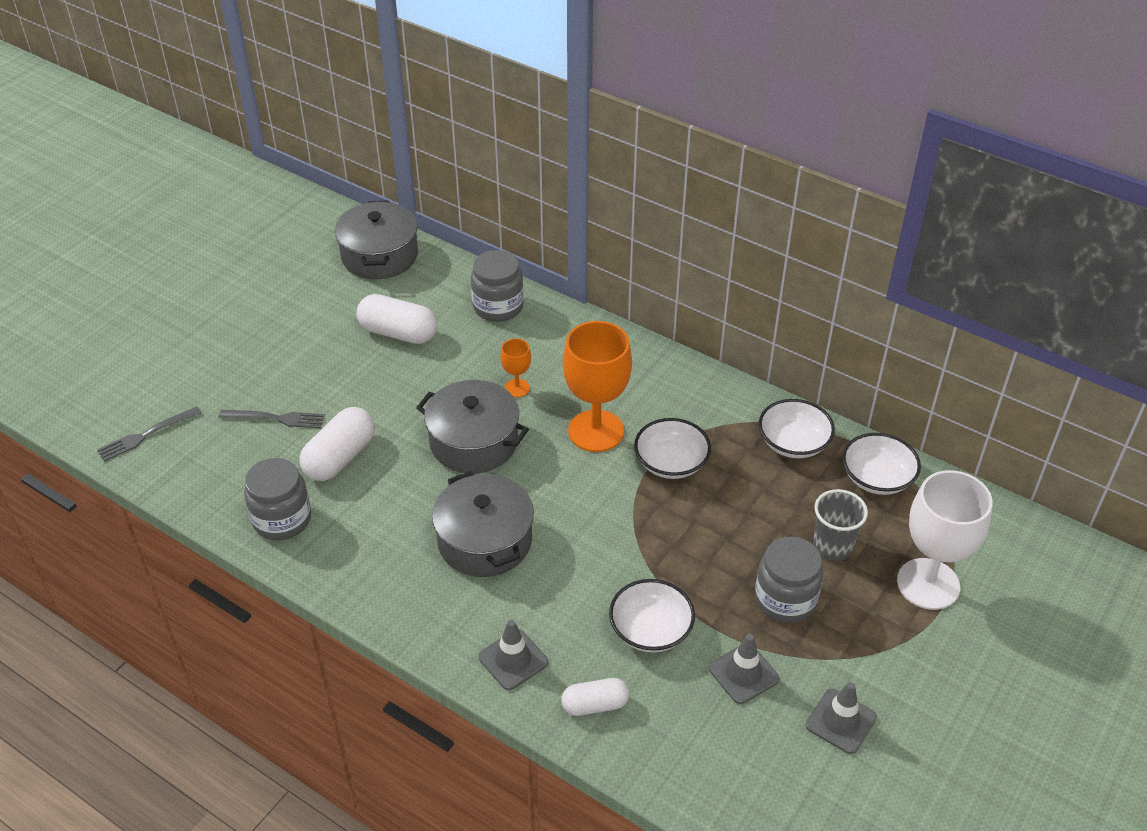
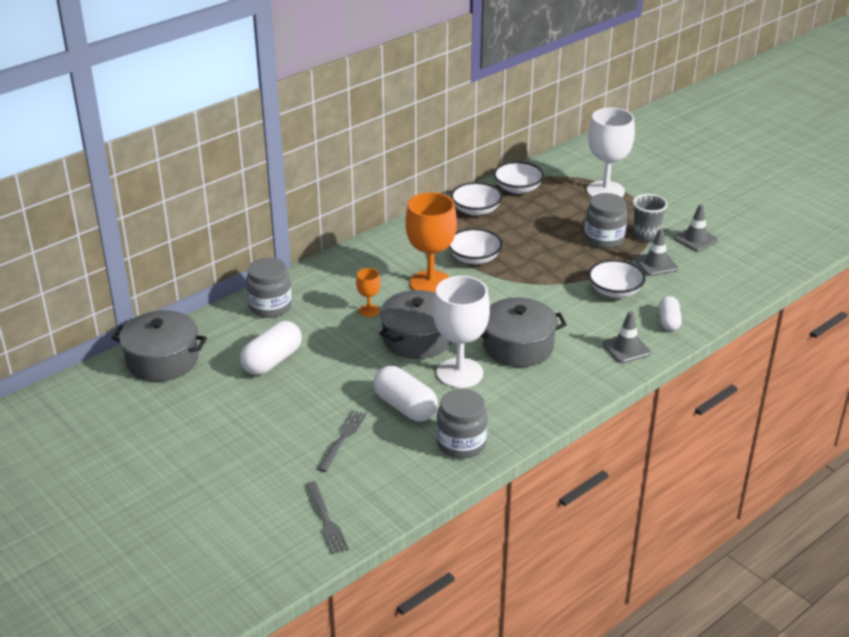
camera: 75 degrees left, 10 degrees down
(414, 494) = (459, 373): none -> white goblet
(832, 546) = (567, 215): grey cup -> grey cup (646, 235)

